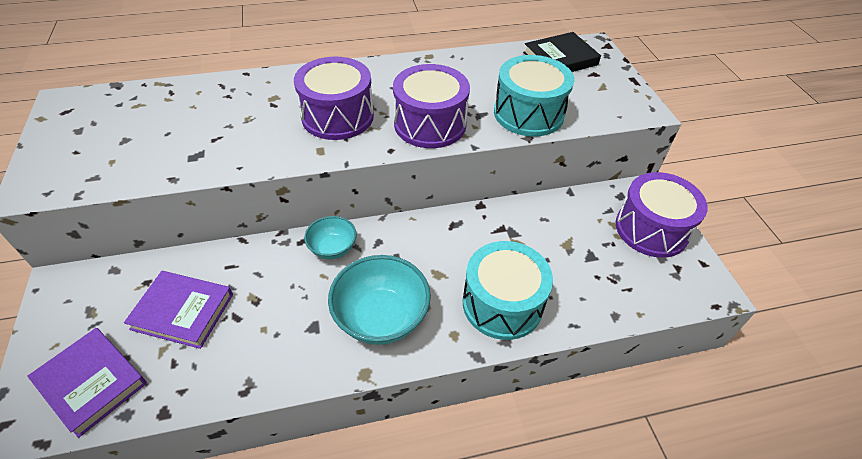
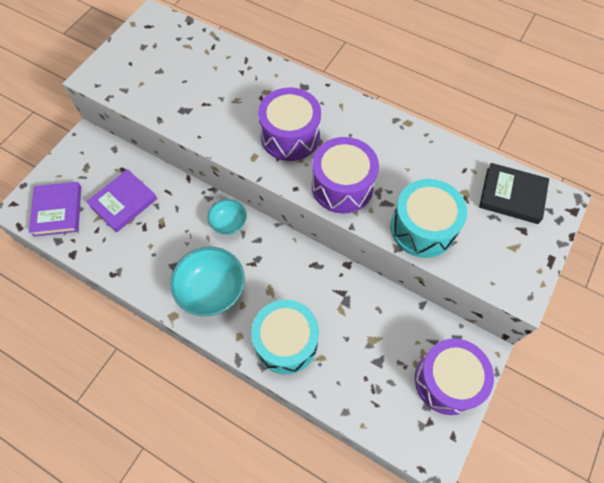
camera: 45 degrees right, 15 degrees up
(182, 312) = (123, 202): purple book -> purple book turned 75 degrees clockwise

